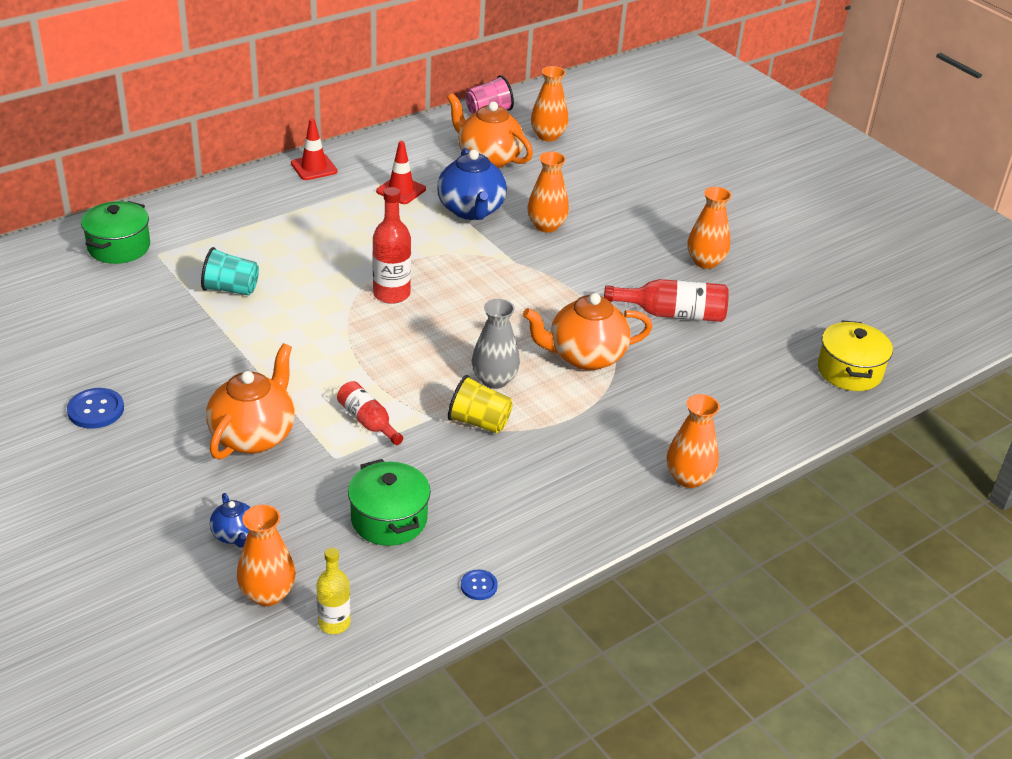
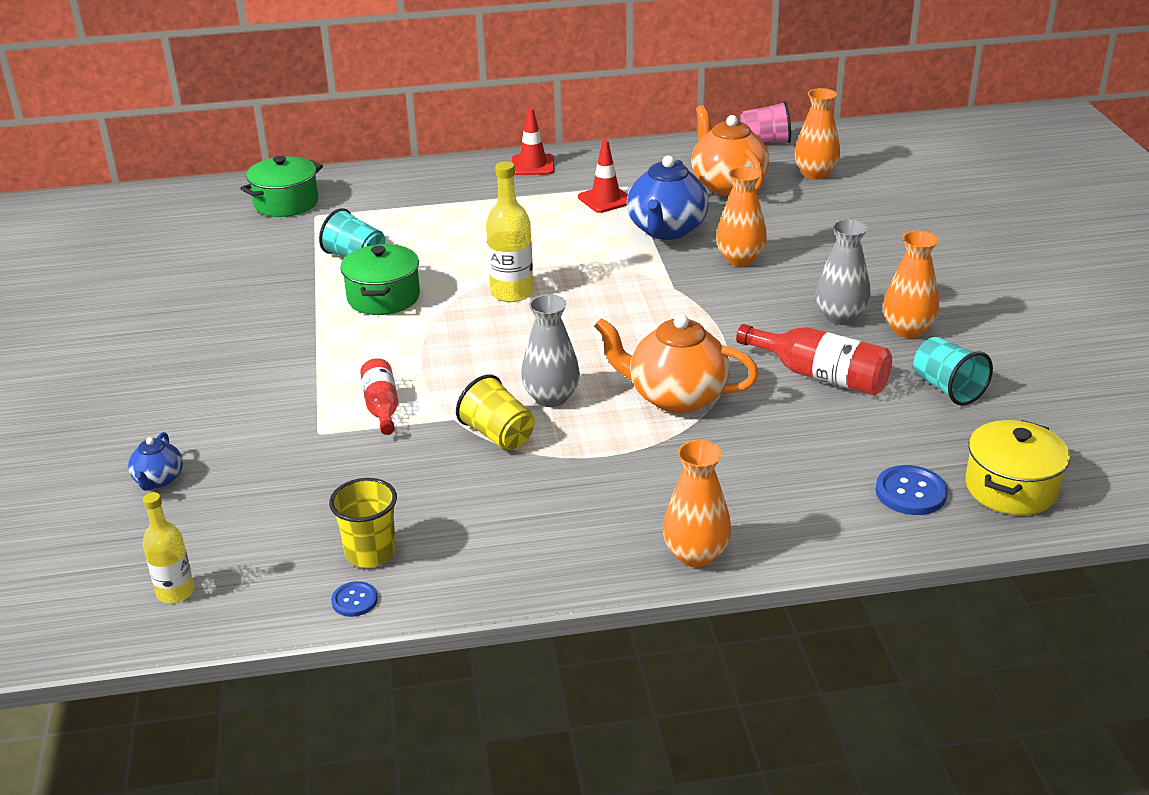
camera: 30 degrees right, 5 degrees down
(96, 410) = (138, 337): blue button -> blue button (910, 492)
(254, 435) = (259, 393): orange teapot -> none
(267, 594) = (138, 544): orange vase -> none
(389, 519) = (320, 506): green pot -> green pot (383, 297)
(391, 294) = (512, 293): red bottle -> yellow bottle
(460, 545) = (370, 553): none -> yellow cup
(653, 261) = (840, 317): none -> grey vase
(762, 304) = (947, 389): none -> turquoise cup

